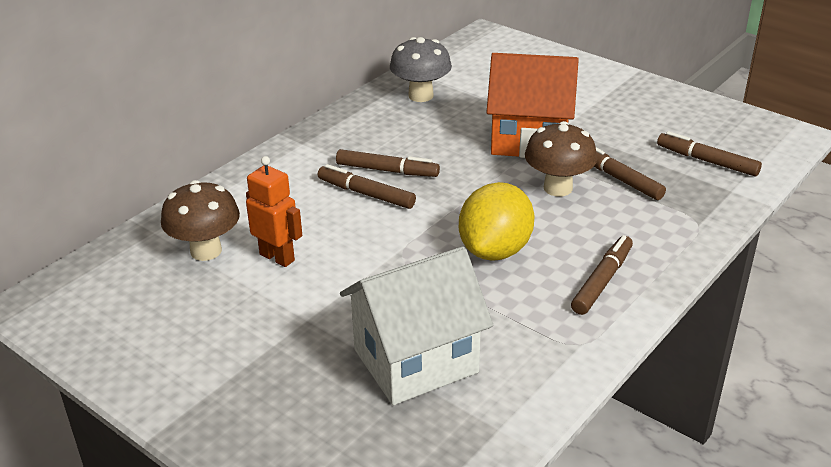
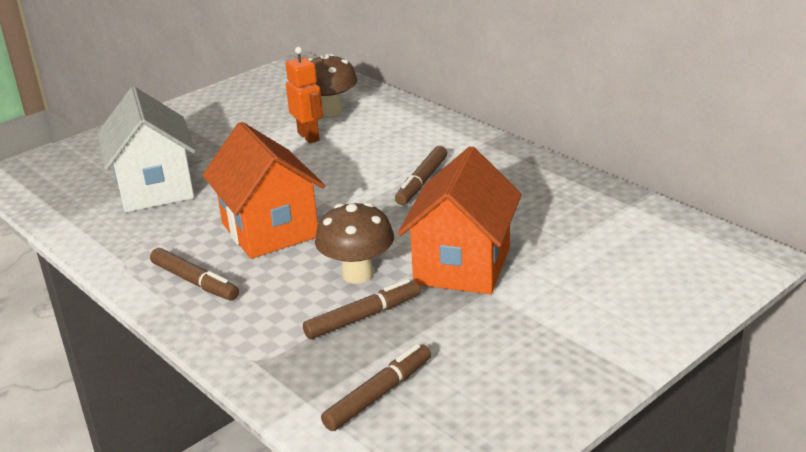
camera: 100 degrees right, 5 degrees down
(277, 257) = (309, 136): orange robot -> orange robot turned 75 degrees counterclockwise
(366, 194) = (385, 172): brown marker -> none
(421, 96) = (575, 203): grey mushroom -> none
(495, 250) = (270, 230): yellow lemon -> orange house

